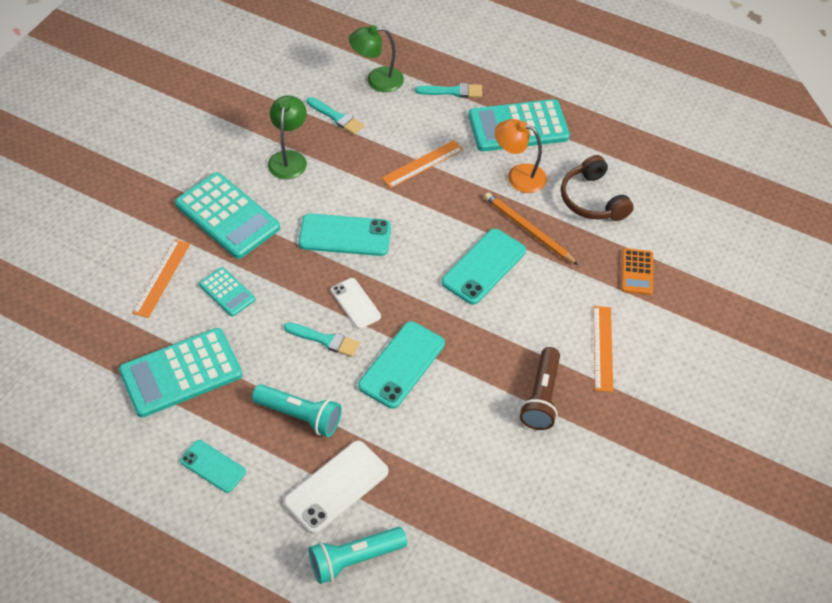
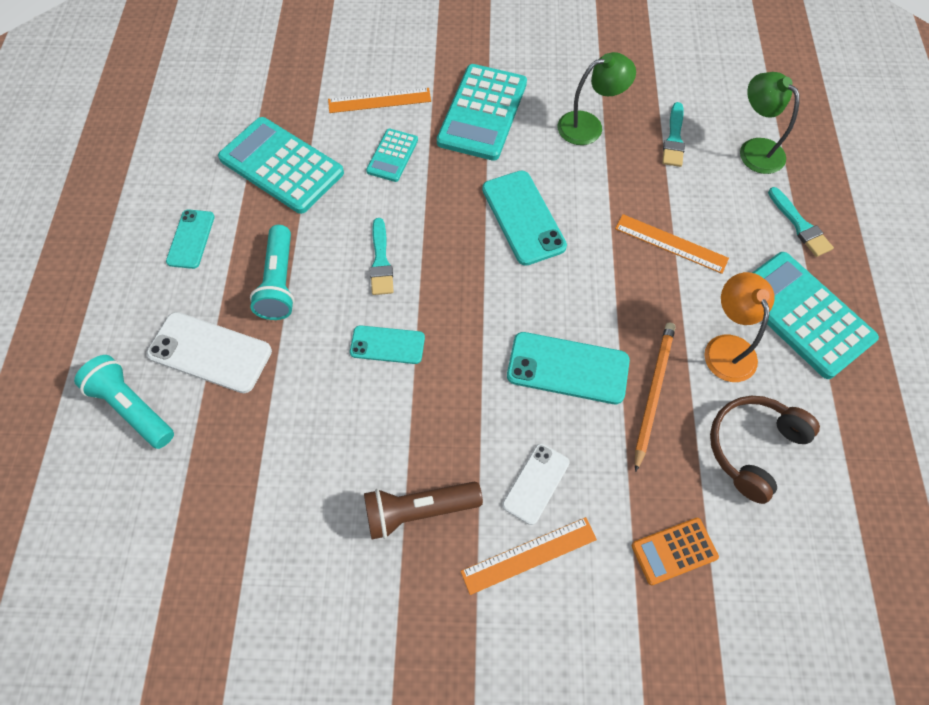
camera: 65 degrees right, 10 degrees up
(355, 303) = (442, 267): white phone -> white phone (536, 483)
(402, 365) = (387, 345): turquoise phone -> turquoise phone, size x0.62

